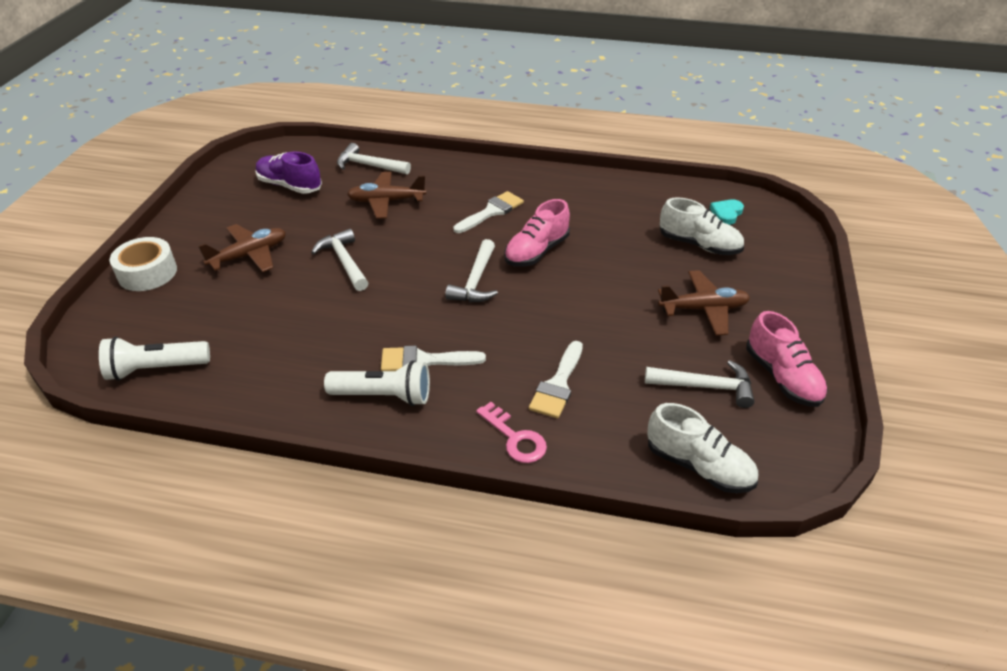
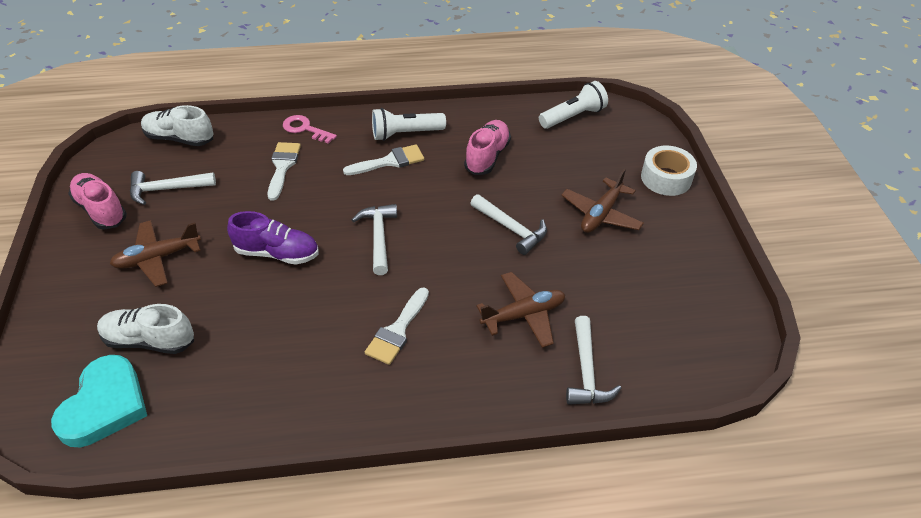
camera: 160 degrees right, 5 degrees up
(290, 186) = (648, 310): purple shoe -> purple shoe (277, 253)
(369, 165) = (586, 371): white hammer -> white hammer turned 90 degrees clockwise
(536, 251) = (330, 286): pink shoe -> pink shoe (487, 156)
(726, 213) = (105, 405): turquoise heart -> turquoise heart, size x2.02

